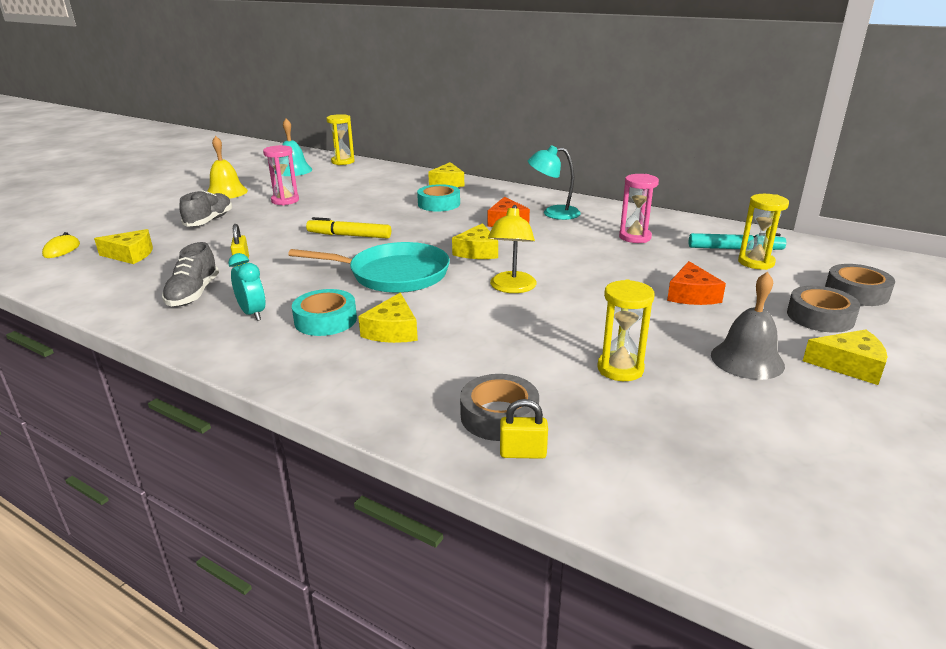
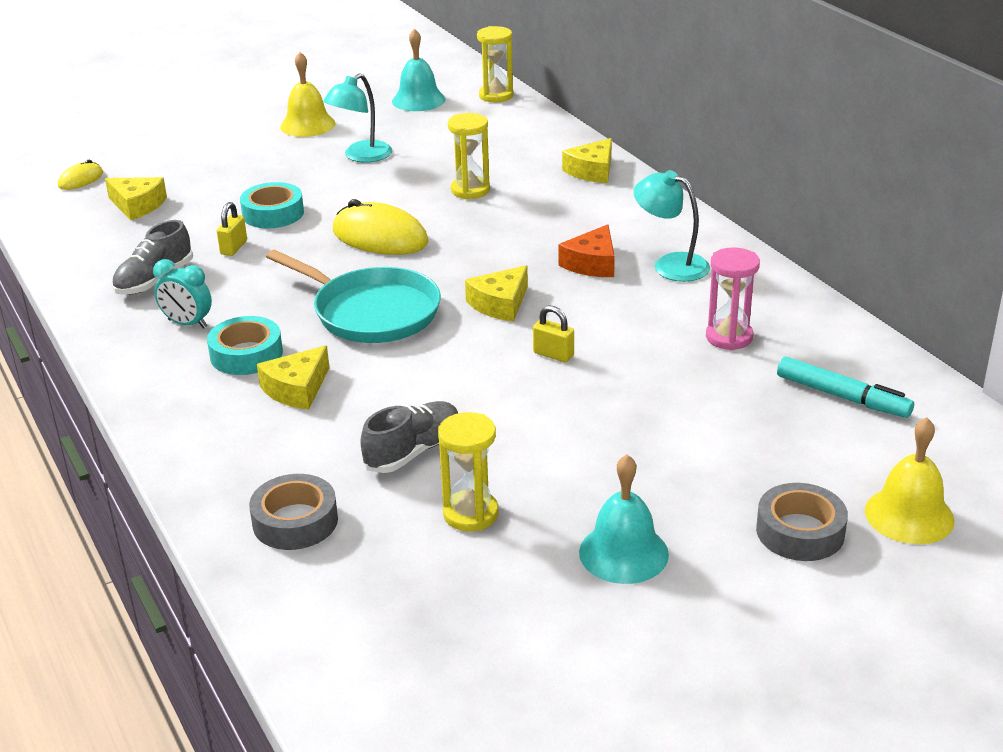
camera: 30 degrees right, 5 degrees up
(209, 221) = (252, 171): grey shoe -> grey shoe (413, 451)
(253, 313) = (187, 324): turquoise clock -> turquoise clock turned 120 degrees clockwise
(285, 200) = (361, 156): pink hourglass -> turquoise lamp
(349, 236) = (380, 237): yellow marker -> yellow mouse
(439, 204) = (539, 209): turquoise tape -> turquoise tape (273, 213)
(511, 288) = (479, 371): yellow lamp -> none
(523, 453) = (275, 565): yellow padlock -> yellow padlock (553, 354)
(691, 295) = (680, 448): orange cheese -> none
(747, 360) = (623, 553): grey bell -> turquoise bell
(756, 262) = (839, 427): yellow hourglass -> yellow hourglass (470, 190)
(849, 365) = (734, 602): yellow cheese -> none
(856, 292) = (909, 515): grey tape -> yellow bell

